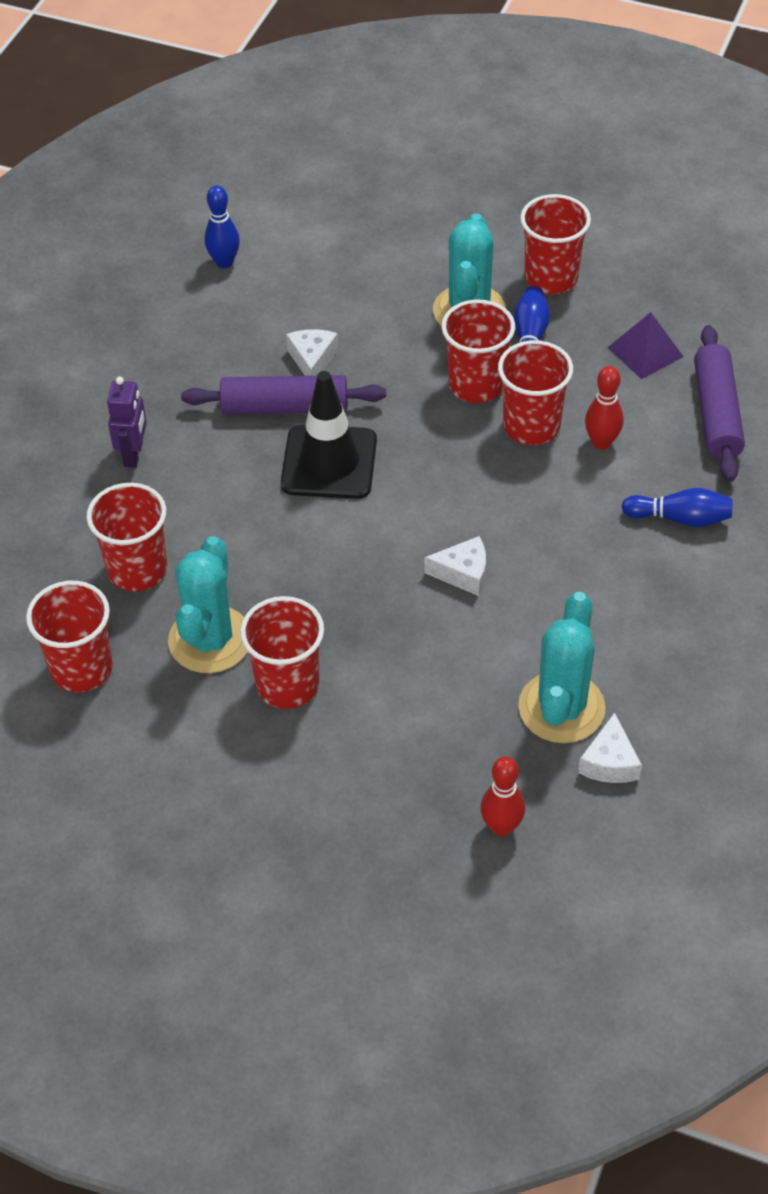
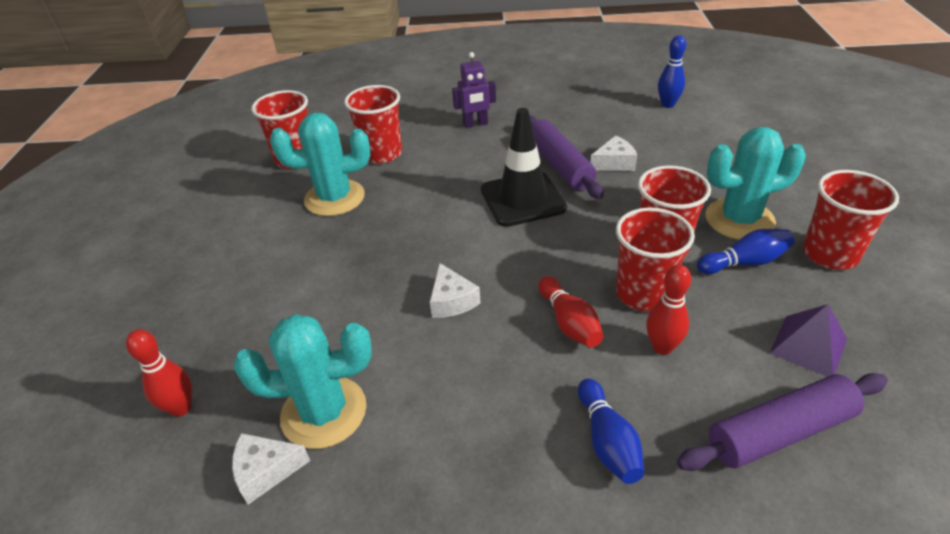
camera: 70 degrees right, 10 degrees down
(287, 685) = (305, 243): red cup -> none
(540, 493) = (569, 322): none -> red bowling pin

